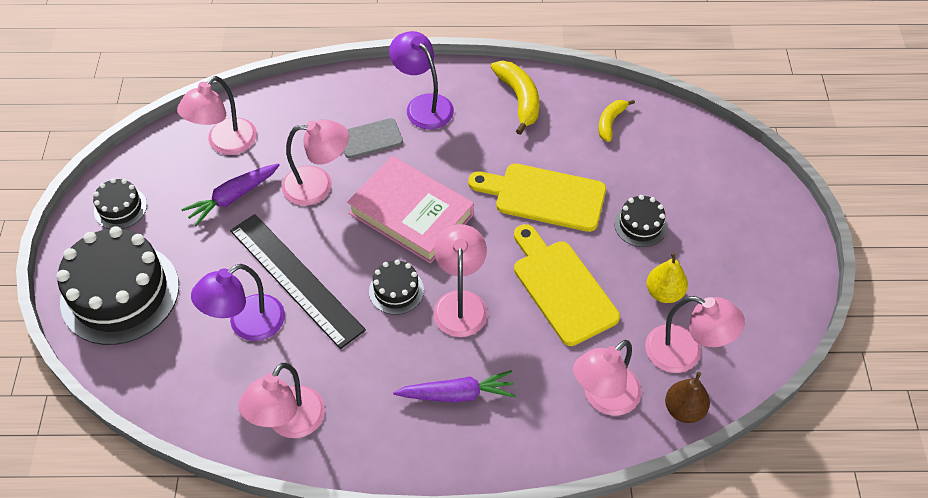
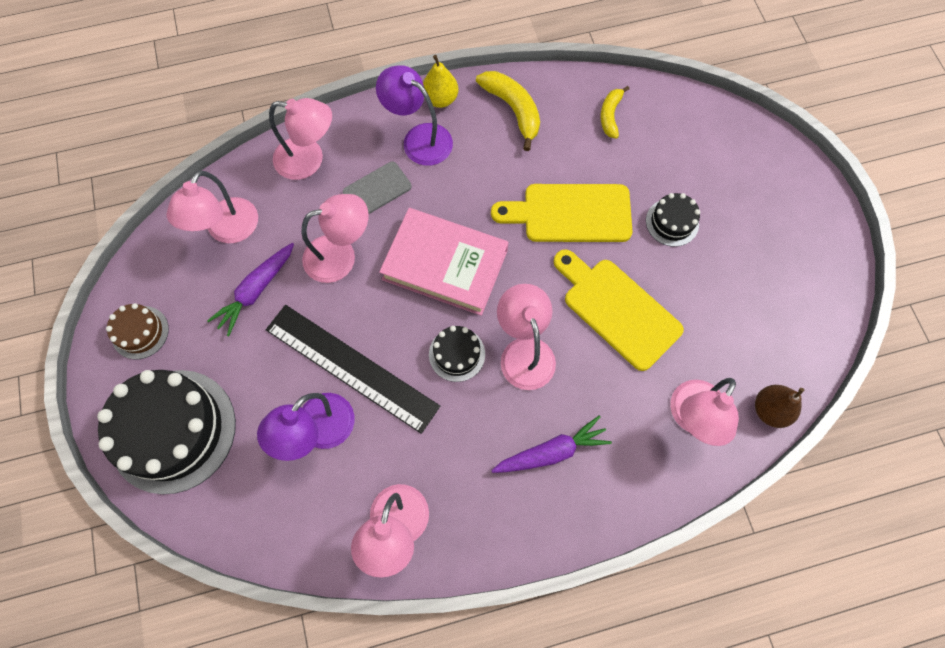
camera: 15 degrees left, 15 degrees up
(120, 208) = (140, 332): black cake -> brown cake
(664, 293) = (715, 290): yellow pear -> yellow pear (440, 99)
(685, 353) = (753, 350): pink lamp -> pink lamp (309, 160)

